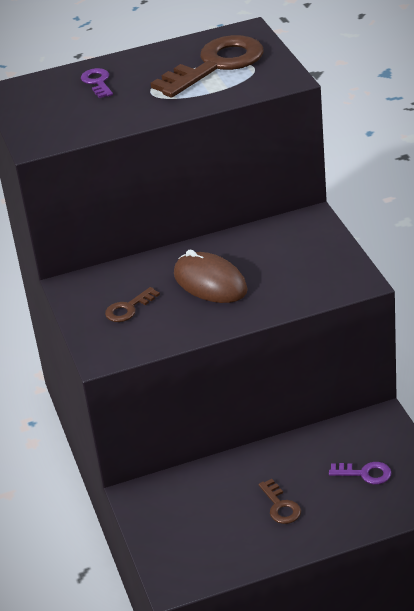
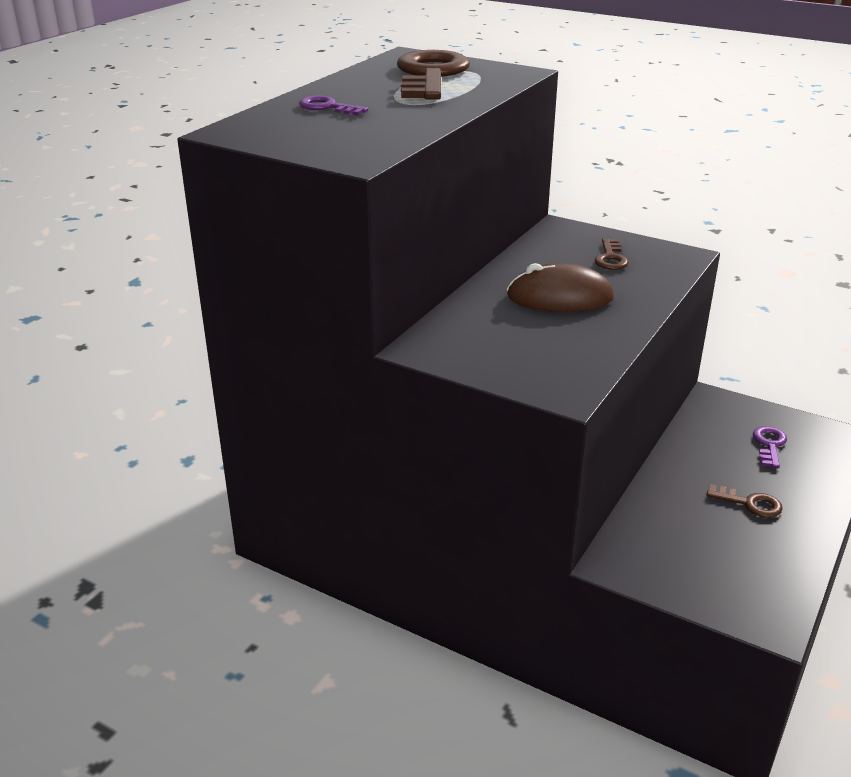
camera: 45 degrees left, 5 degrees down
(128, 308) = (518, 344): brown key -> brown key (610, 258)
(365, 473) = (769, 445): purple key -> purple key turned 45 degrees counterclockwise

